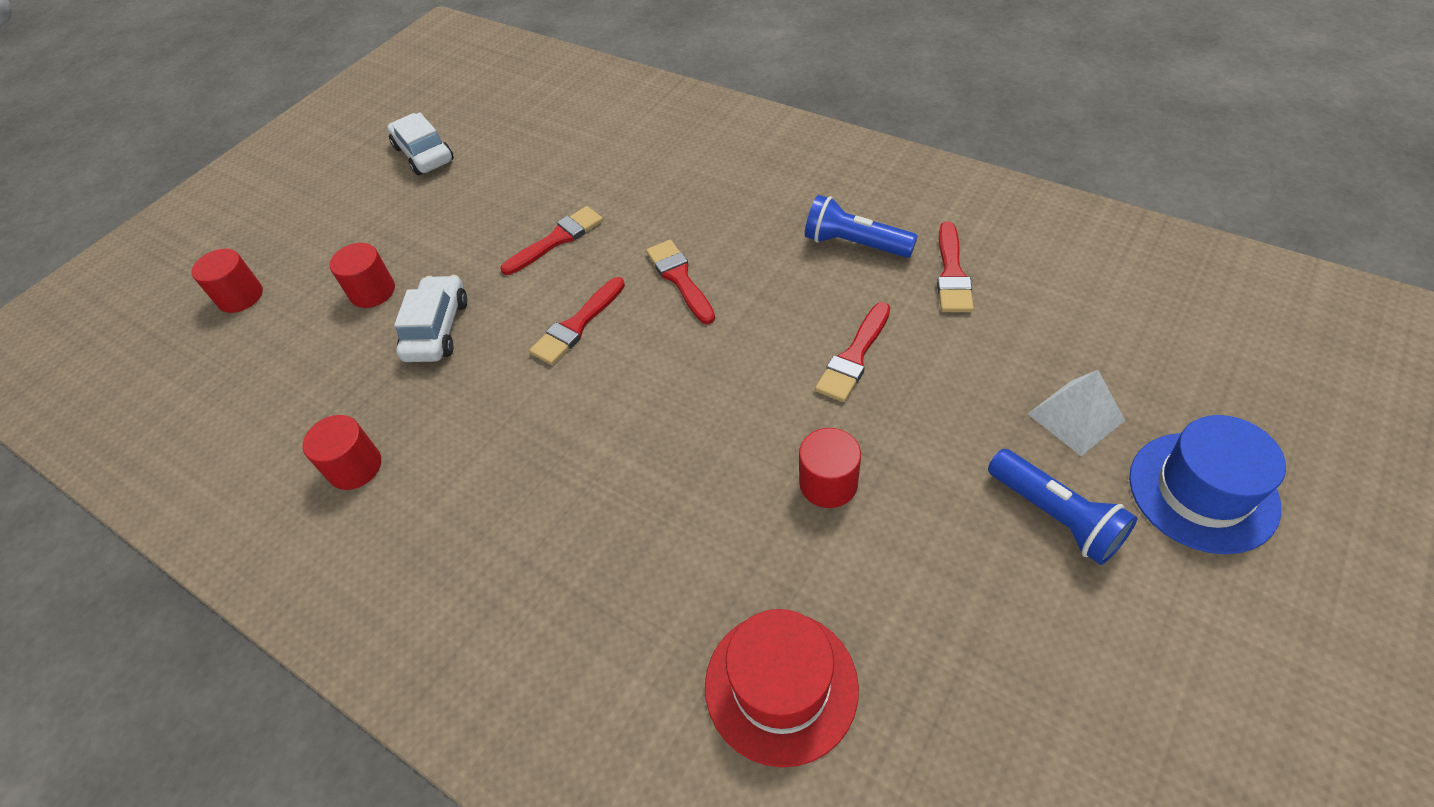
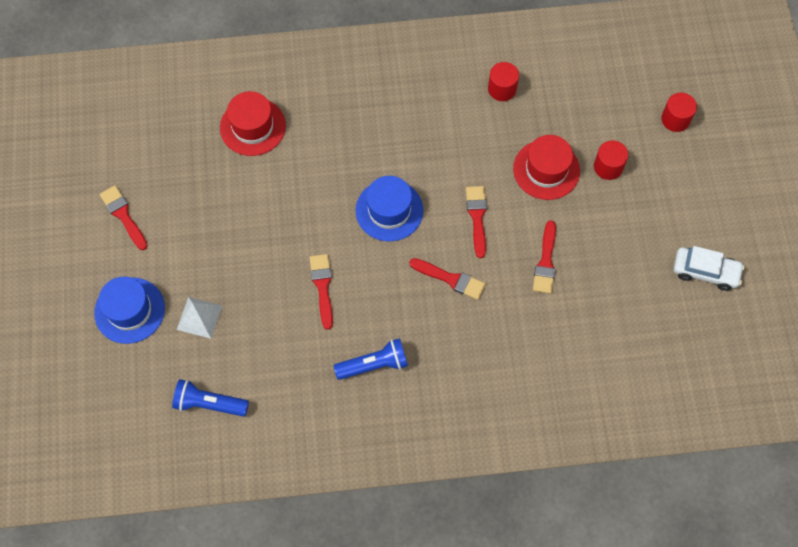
camera: 135 degrees right, 15 degrees up
(437, 329) = (546, 170): white car -> red hat
(677, 399) = (389, 210): none -> blue hat
(828, 483) = (289, 214): red cylinder -> none
(952, 273) = (306, 375): red brush -> red brush (123, 215)
(1056, 516) = (186, 259): blue flashlight -> blue flashlight (209, 404)

